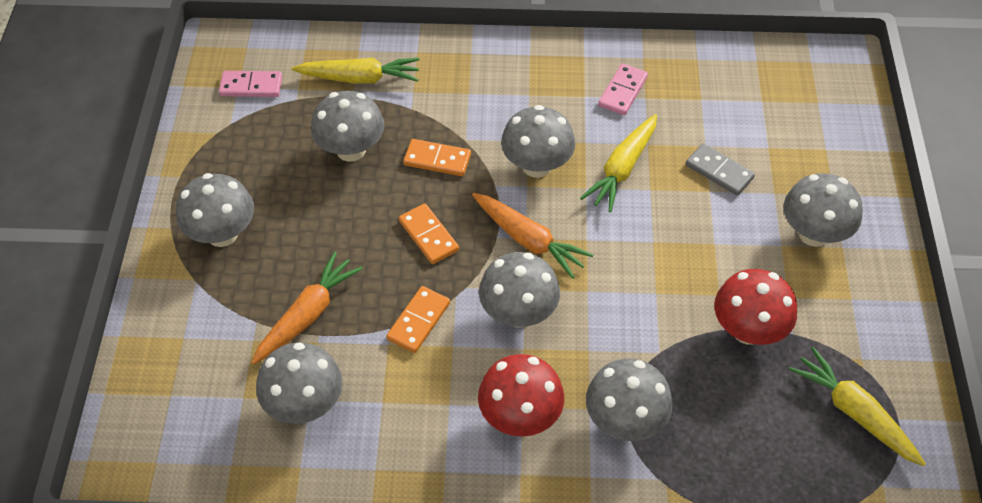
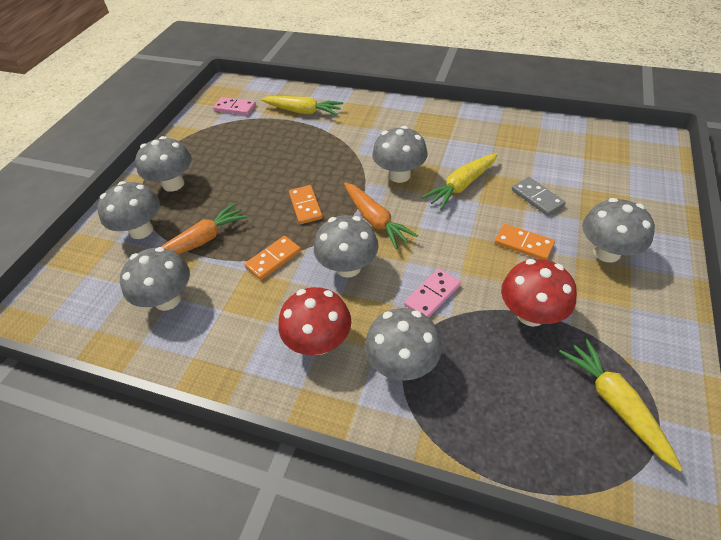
camera: 20 degrees right, 5 degrees down
(351, 150) = (278, 149): grey mushroom -> grey mushroom (141, 230)
(437, 160) = (332, 162): orange domino -> orange domino (523, 244)
(623, 91) = (478, 139): pink domino -> pink domino (432, 295)

